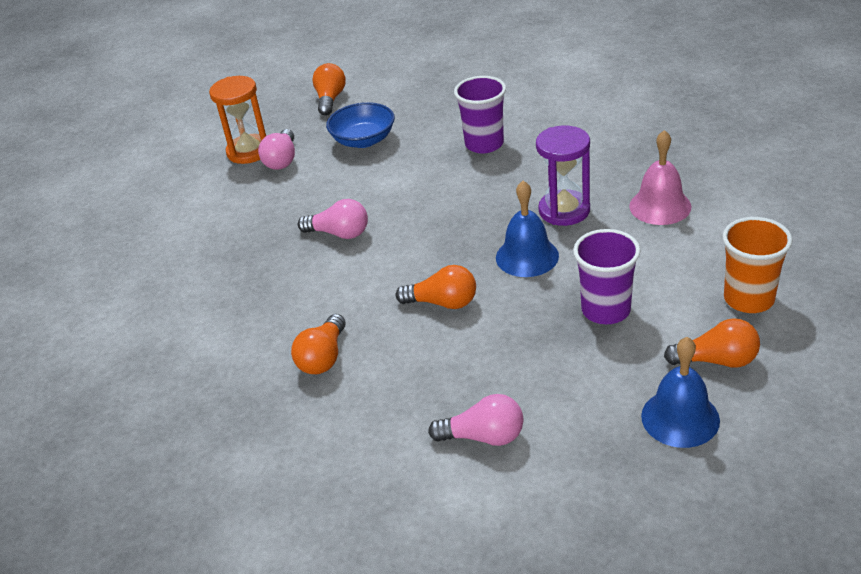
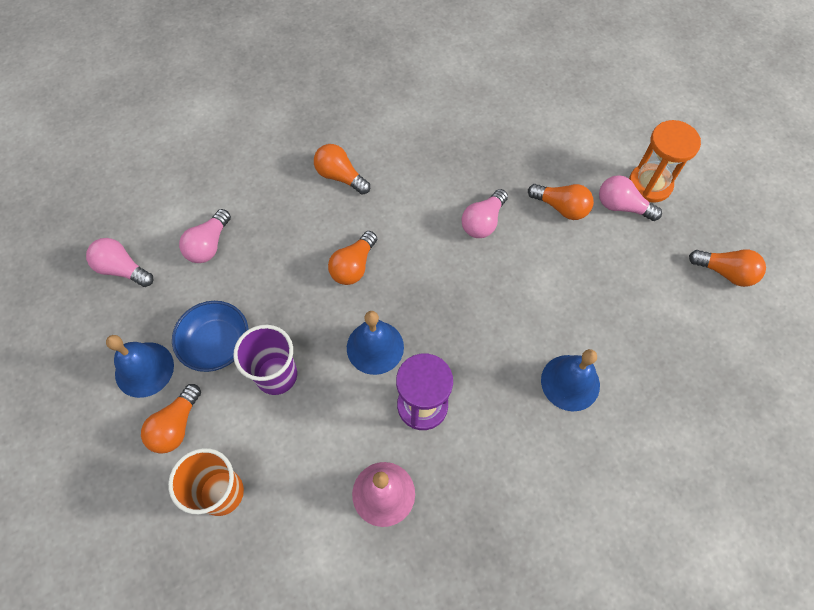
camera: 105 degrees right, 25 degrees up
(298, 192) = (561, 207): none -> orange light bulb
(363, 140) = (627, 279): blue bowl -> blue bowl (217, 344)
(484, 144) = (570, 382): purple cup -> blue bell
(570, 510) = (122, 269): none -> pink light bulb

